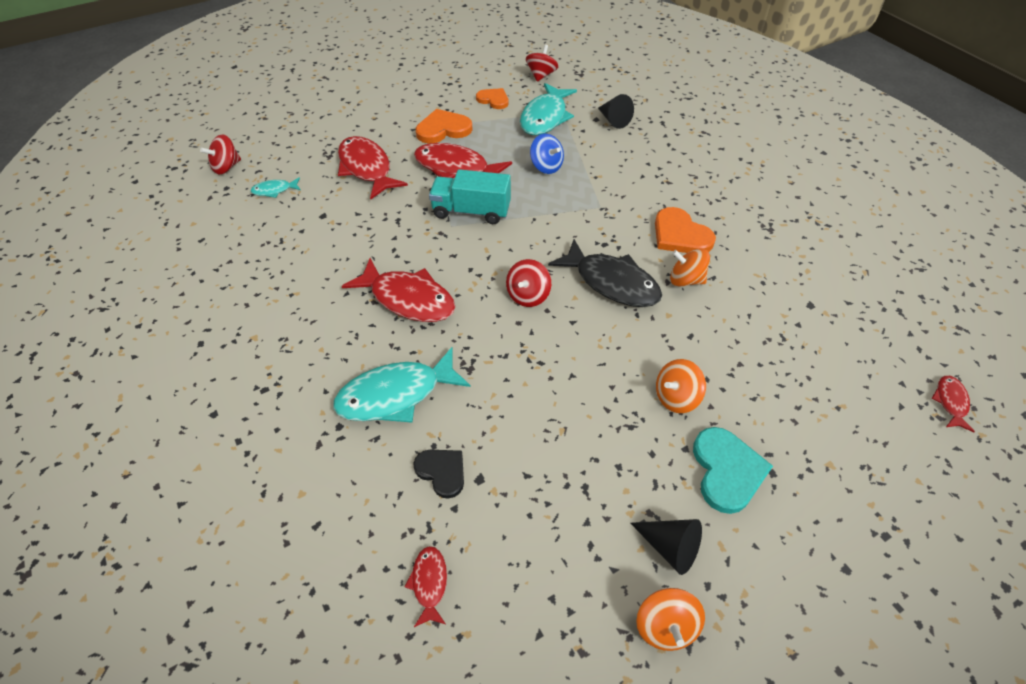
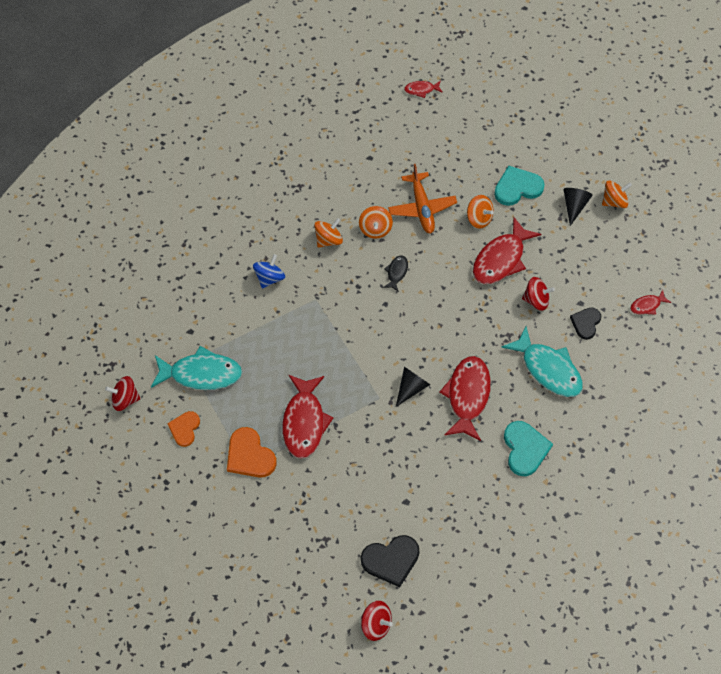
camera: 110 degrees left, 10 degrees up
(274, 190) = (391, 560): turquoise fish -> black heart
(307, 331) = (525, 449): none -> turquoise heart
(366, 168) = (332, 496): red fish -> red fish (501, 259)
(471, 211) = (356, 389): turquoise truck -> none
(528, 295) = (431, 320): red spinning top -> red spinning top (536, 300)
(546, 166) = (277, 351): blue spinning top -> blue spinning top (269, 278)
(612, 282) = (396, 272): black fish -> black fish, size x0.48
(613, 120) = (188, 316): black cone -> black cone (411, 388)
(680, 235) = (328, 240): orange heart -> orange spinning top
(710, 336) = (422, 208): none -> orange plane

